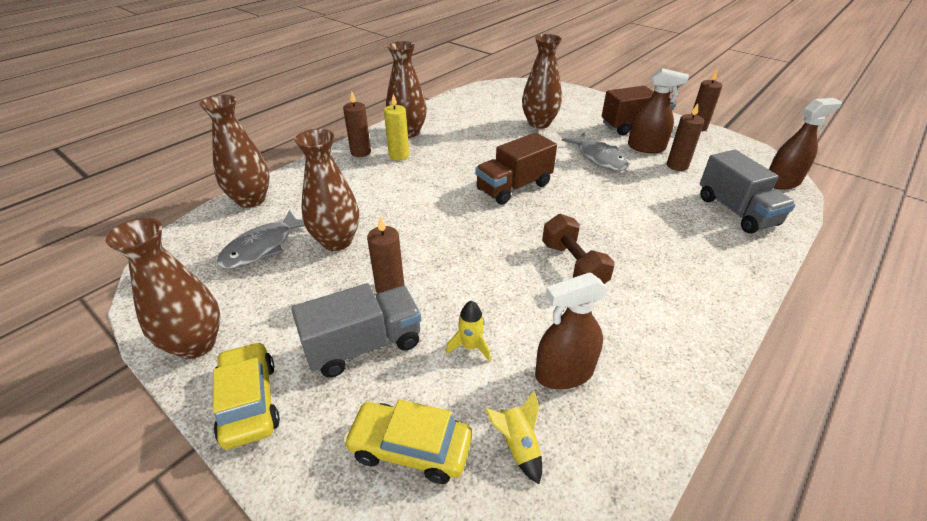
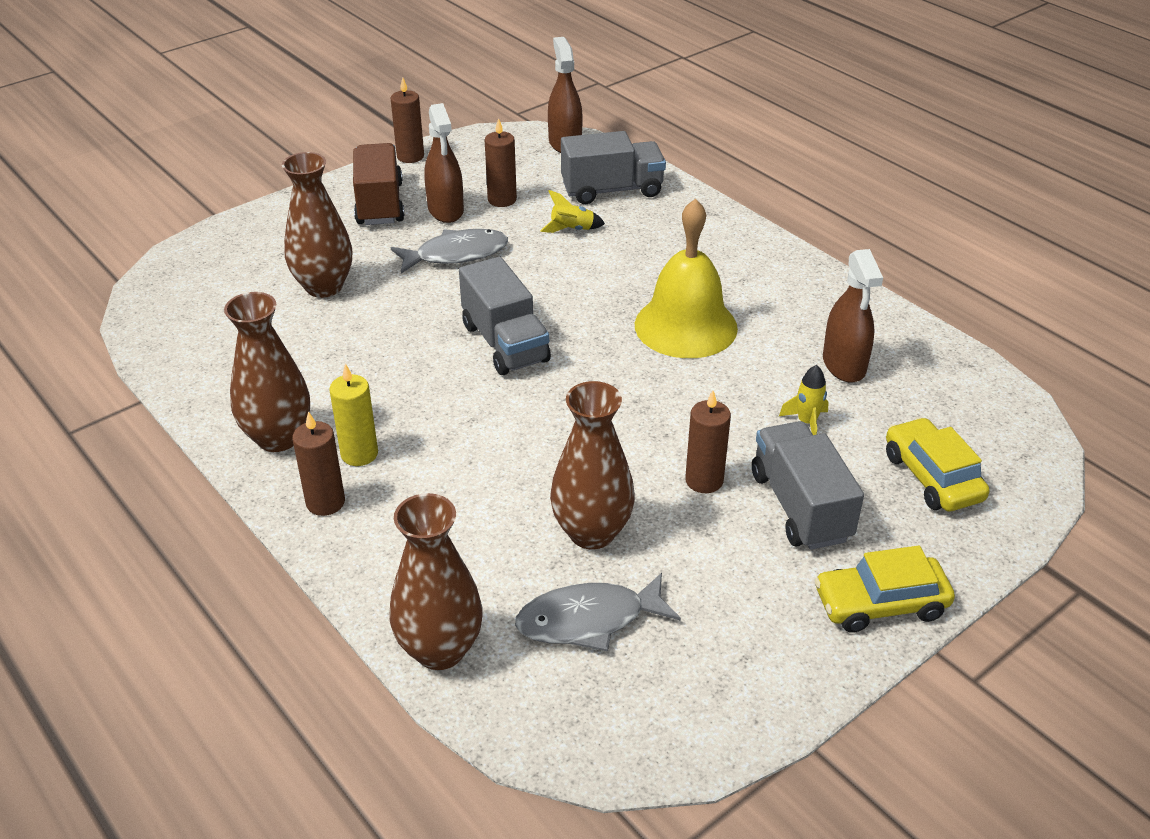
camera: 80 degrees left, 0 degrees up
(196, 344) = (788, 670): brown vase -> none
(262, 247) = (588, 620): grey fish -> grey fish turned 120 degrees clockwise
(410, 448) = (932, 477): yellow car -> yellow car turned 135 degrees clockwise
(514, 187) = (505, 343): brown truck -> grey truck
(518, 445) = (925, 408): yellow rocket -> yellow rocket (572, 230)
(573, 265) = (685, 326): brown dumbbell -> yellow bell
(646, 147) = (446, 210): brown spray bottle -> brown spray bottle turned 135 degrees clockwise

